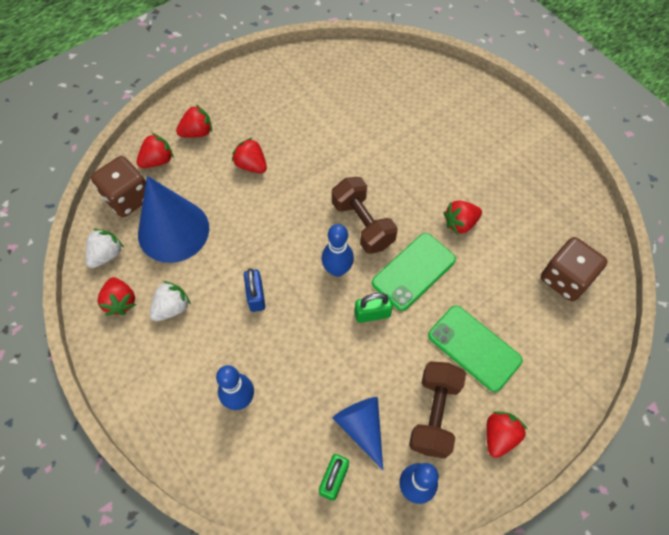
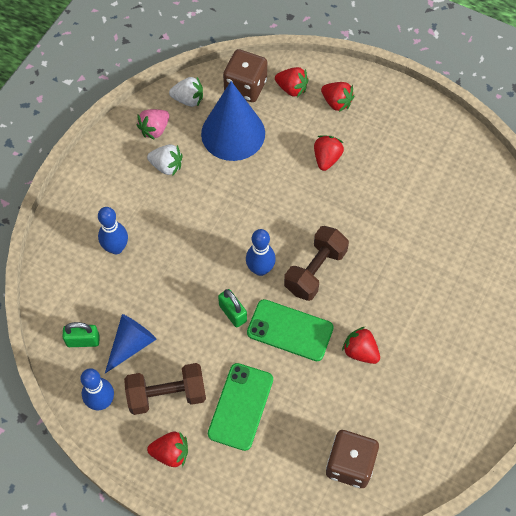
camera: 65 degrees right, 0 degrees up
(120, 302) = (154, 129): red strawberry -> pink strawberry
(256, 296) = (205, 219): blue padlock -> none

